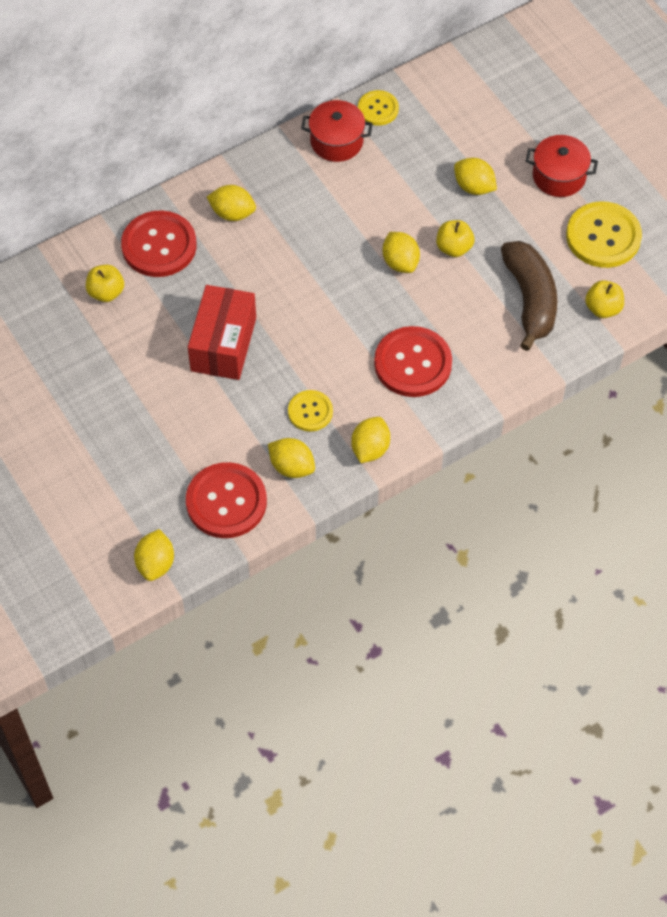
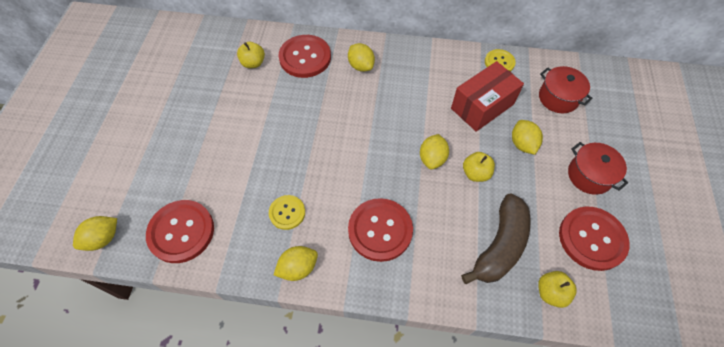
camera: 40 degrees right, 0 degrees up
(223, 344) = (281, 134): red box -> red box (482, 106)
(292, 467) = (240, 240): yellow lemon -> none
(336, 141) = (458, 65): red pot -> red pot (558, 98)
(603, 236) = (592, 239): yellow button -> red button

